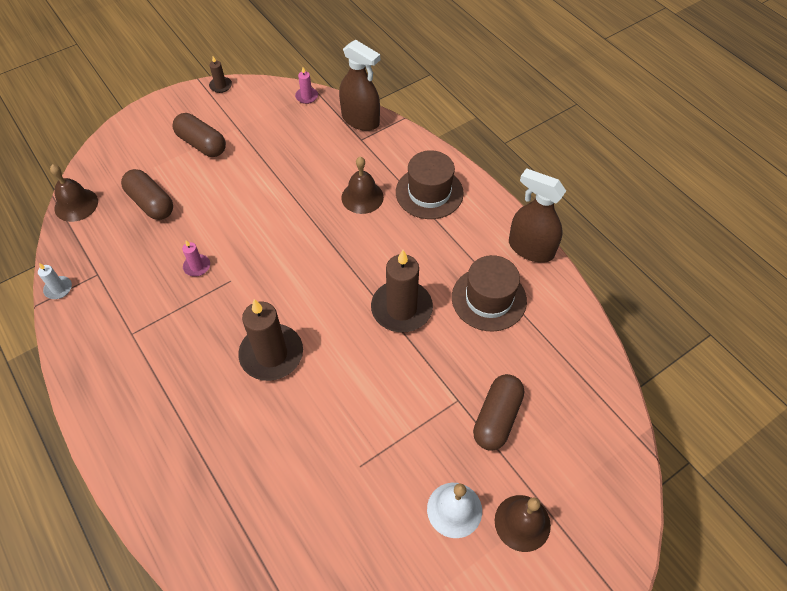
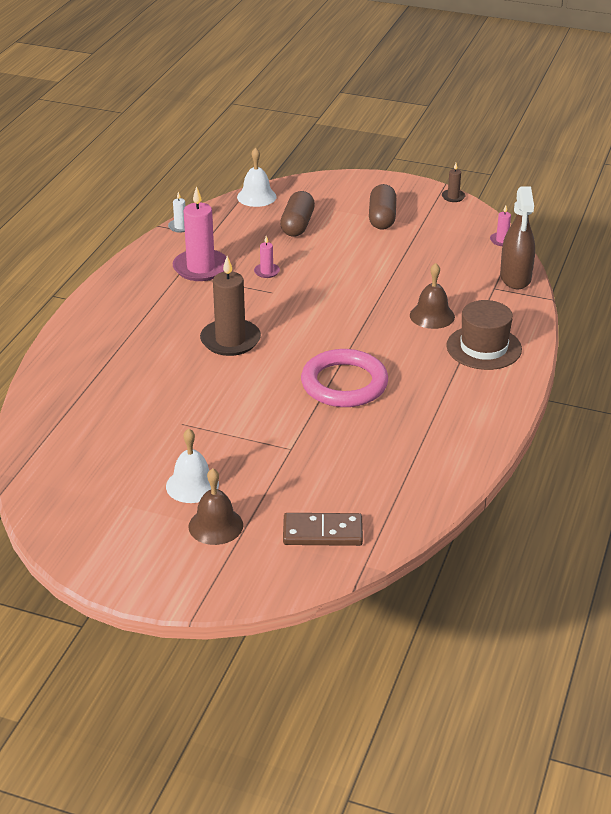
camera: 55 degrees right, 20 degrees down
(76, 204) = (256, 196): brown bell -> white bell
(140, 312) = (201, 268): none -> pink candle
(401, 308) = (344, 383): brown candle -> pink ring
(489, 299) = (410, 426): brown hat -> none
(496, 418) = (296, 476): brown capsule -> none
(531, 248) = (495, 428): brown spray bottle -> none
(581, 443) = (322, 532): none -> brown domino

